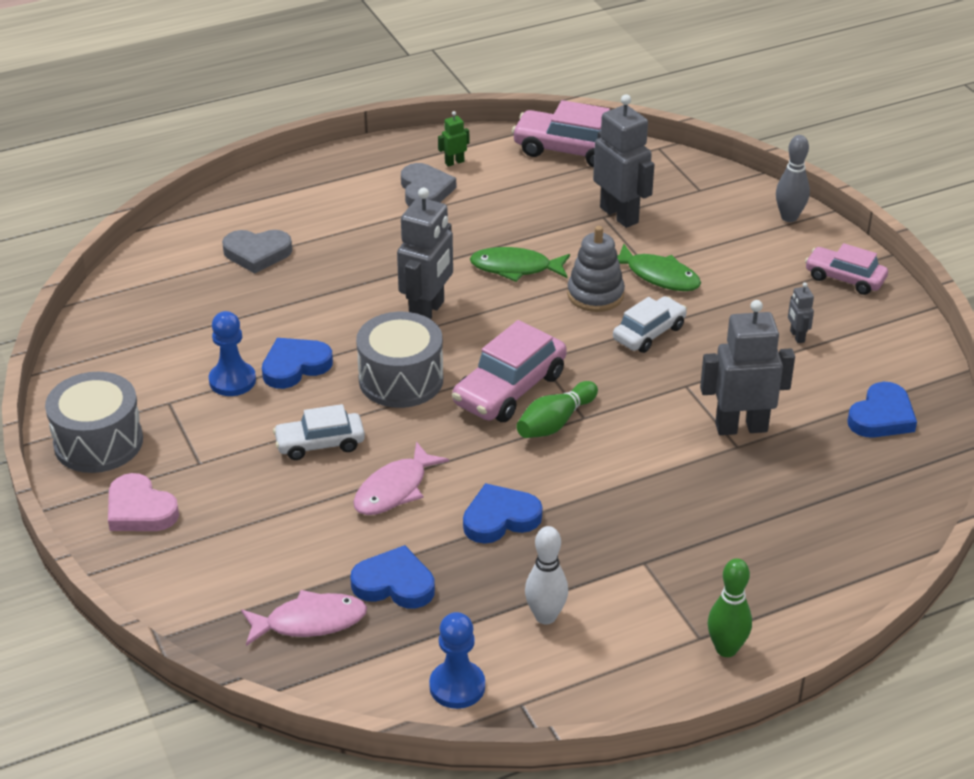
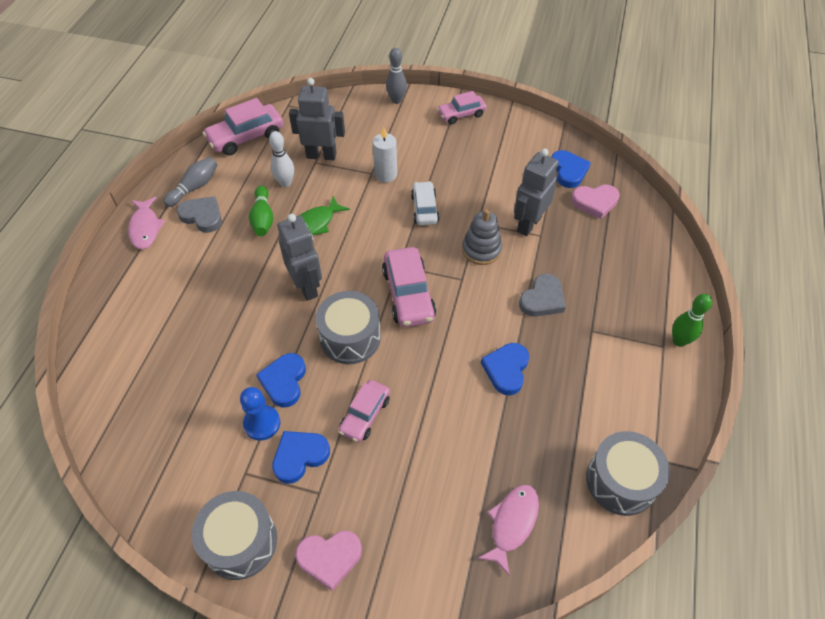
camera: 50 degrees left, 15 degrees up
(257, 253) = (159, 331): grey heart -> grey heart (542, 299)
(320, 444) = (365, 415): white car -> pink car
(394, 489) = (438, 404): pink fish -> pink fish (145, 228)
(394, 584) = (515, 457): blue heart -> blue heart (300, 456)
(454, 162) = (194, 187): green robot -> grey bowling pin
(457, 686) = (621, 481): blue pawn -> grey drum
(545, 616) = (598, 401): white bowling pin -> white bowling pin (285, 183)
(555, 422) = (454, 293): green bowling pin -> green bowling pin (263, 218)
(595, 295) = (372, 208): grey stacking toy -> grey stacking toy (481, 250)
(658, 276) = (385, 175): green fish -> white candle
(797, 336) = (484, 159): grey robot -> none
(860, 466) = (595, 202): none -> pink heart

